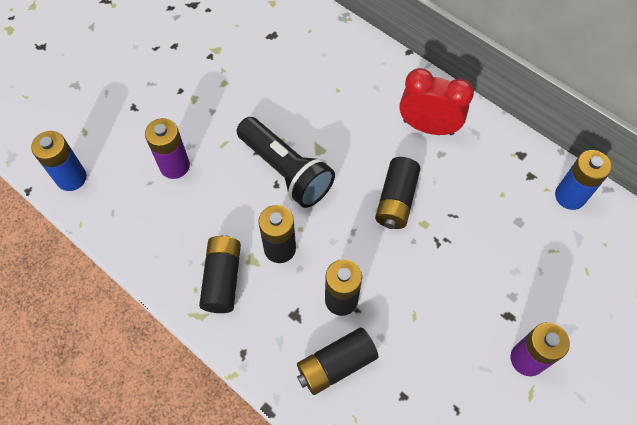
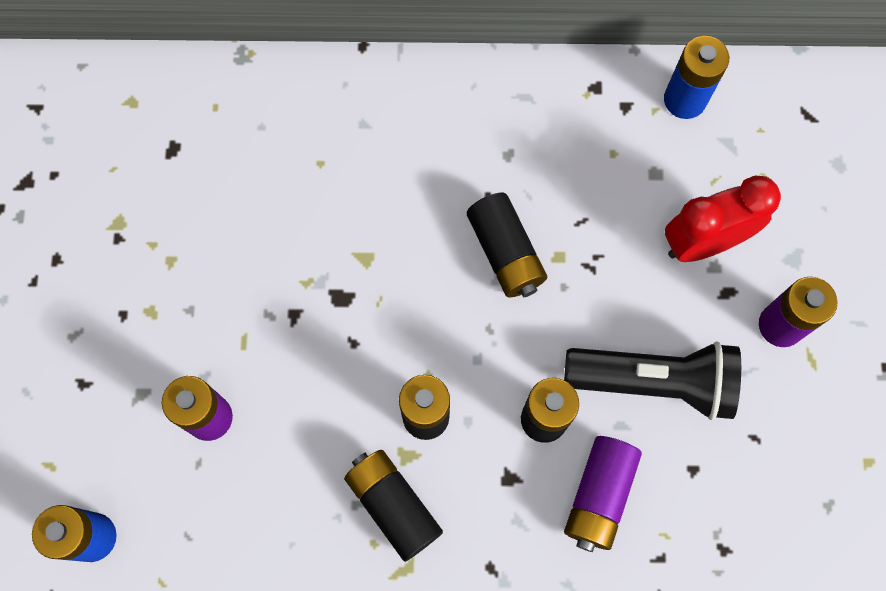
camera: 40 degrees left, 10 degrees up
(285, 171) = (349, 316): black flashlight -> black flashlight (654, 382)
(336, 365) = (599, 495): black battery -> purple battery
(428, 127) = (466, 131): red clock -> red clock (703, 242)

